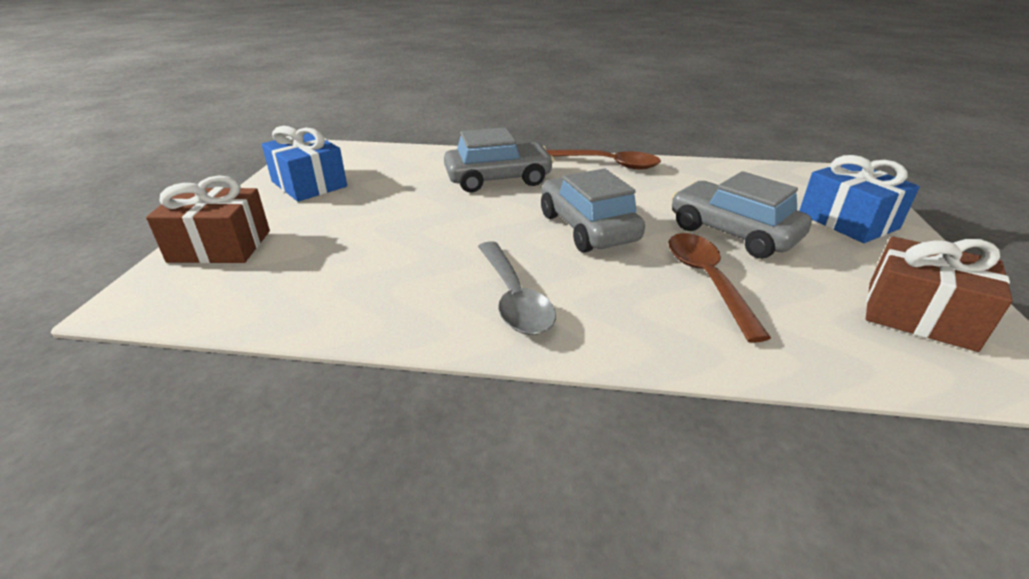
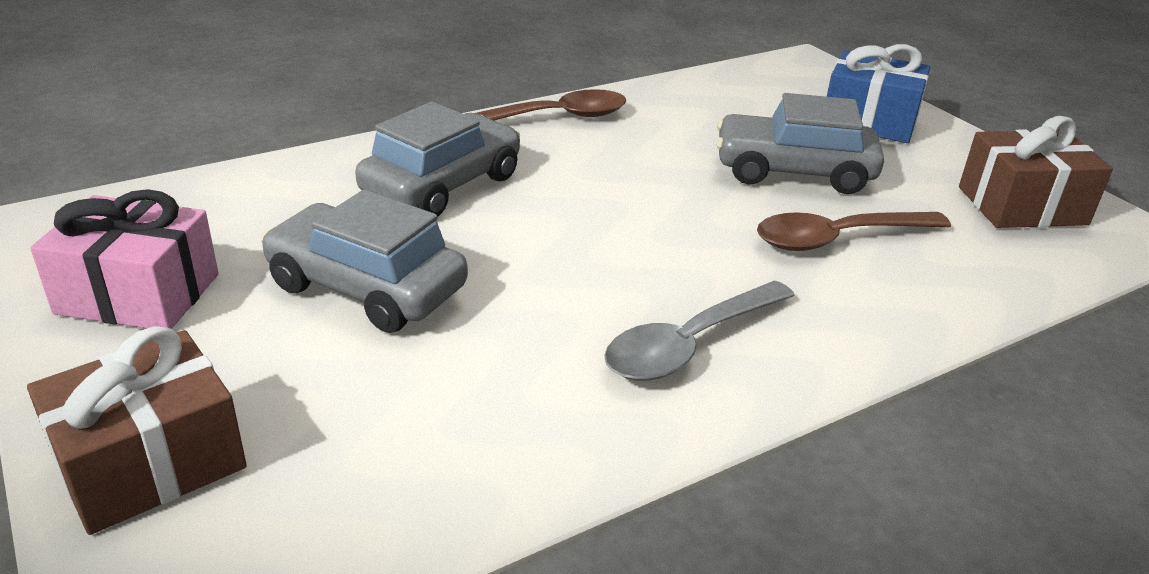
camera: 40 degrees left, 0 degrees up
(309, 184) = (138, 294): blue gift -> pink gift
(514, 298) = (689, 344): grey spoon -> grey spoon turned 105 degrees clockwise
(588, 227) = (646, 218): grey car -> grey car (367, 287)
(707, 280) = (837, 239): brown spoon -> brown spoon turned 60 degrees counterclockwise

